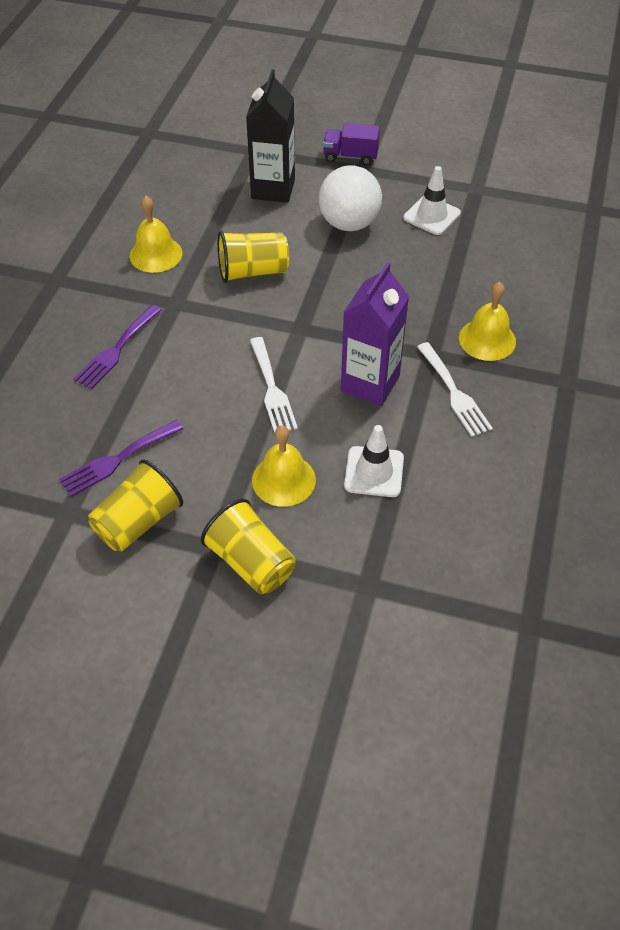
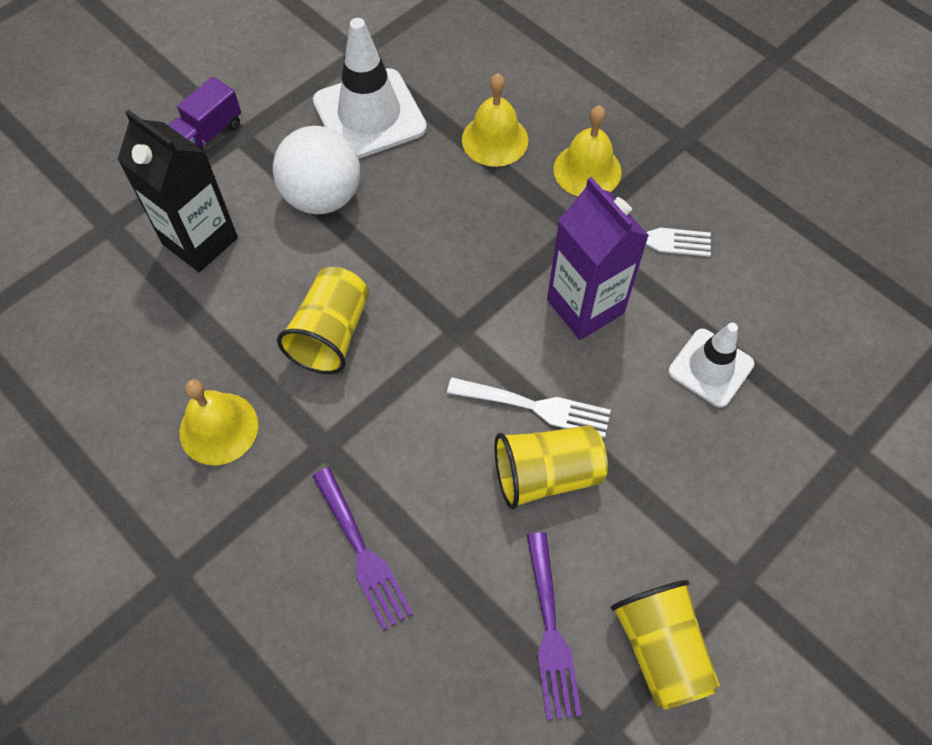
camera: 60 degrees left, 10 degrees up
(251, 562) = (774, 550): yellow cup -> yellow cup (546, 474)
(283, 480) = (676, 461): yellow bell -> yellow bell (495, 140)
(432, 216) = (369, 115): white traffic cone -> white traffic cone, size x1.61

